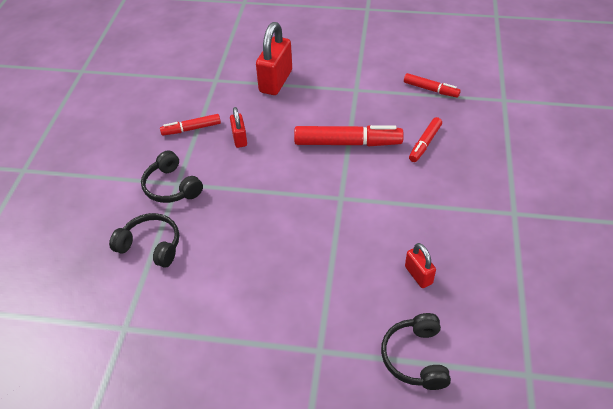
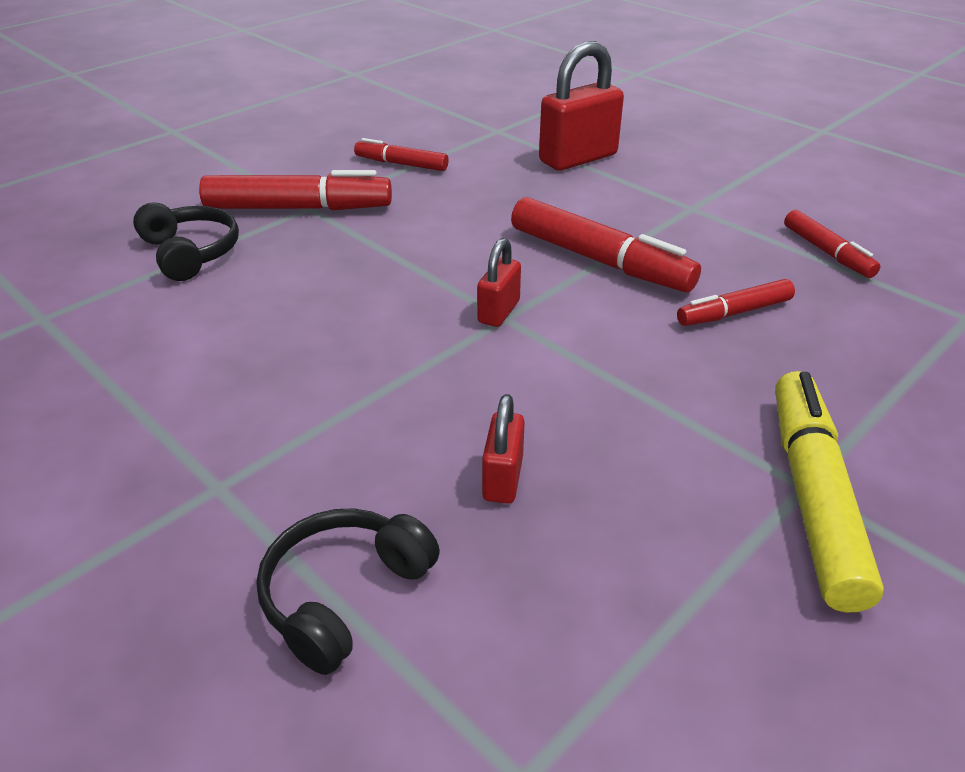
camera: 35 degrees right, 10 degrees down
(171, 187) = (297, 208): black headphones -> red marker
(239, 139) = (448, 196): red padlock -> red padlock (498, 312)
(520, 216) = (813, 498): none -> yellow marker

